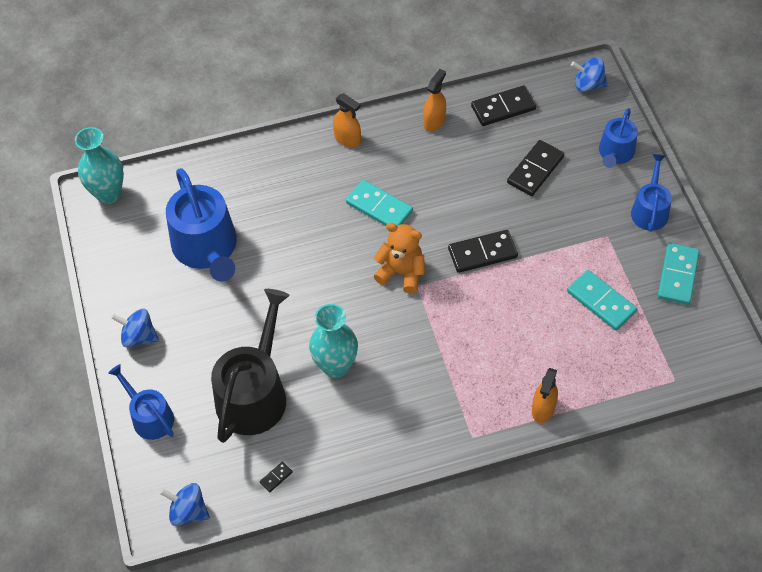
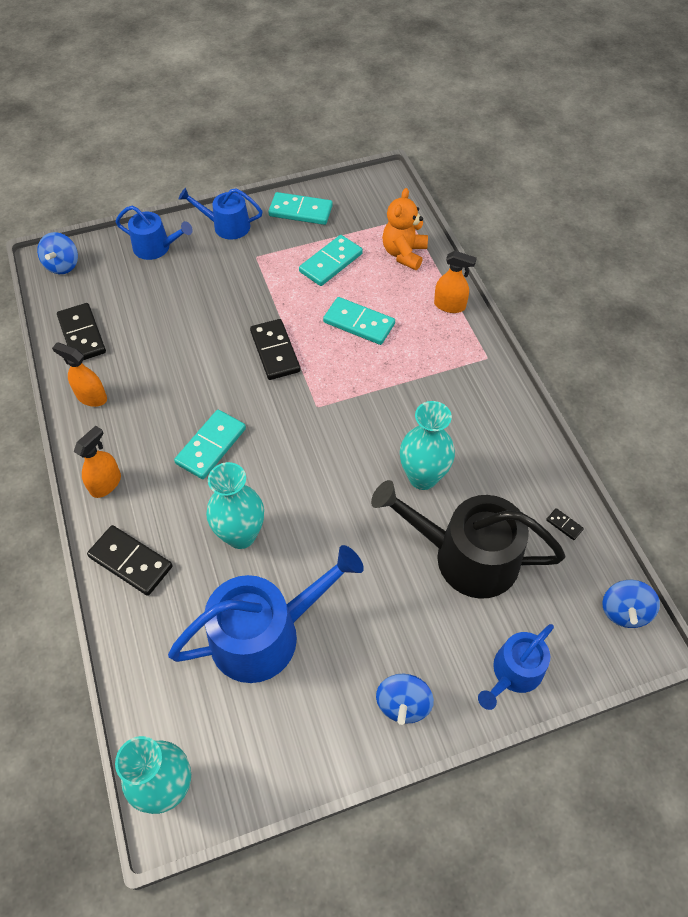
camera: 95 degrees left, 0 degrees up
(292, 231) = (241, 535): none -> turquoise vase
(401, 273) = (300, 421): orange teddy bear -> orange teddy bear (404, 253)
(518, 324) = (359, 323): none -> turquoise domino
(535, 170) = (170, 308): black domino -> black domino (130, 562)

